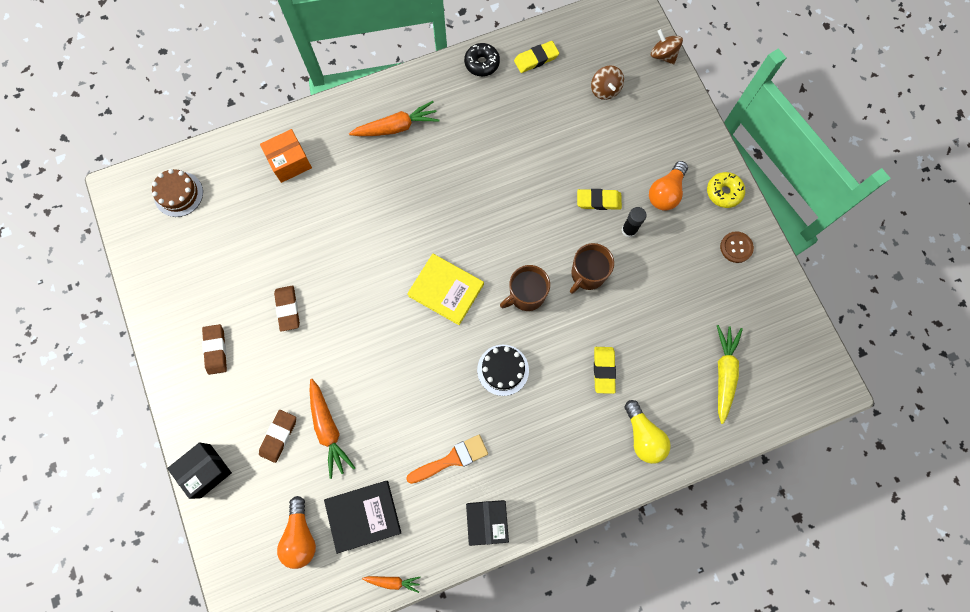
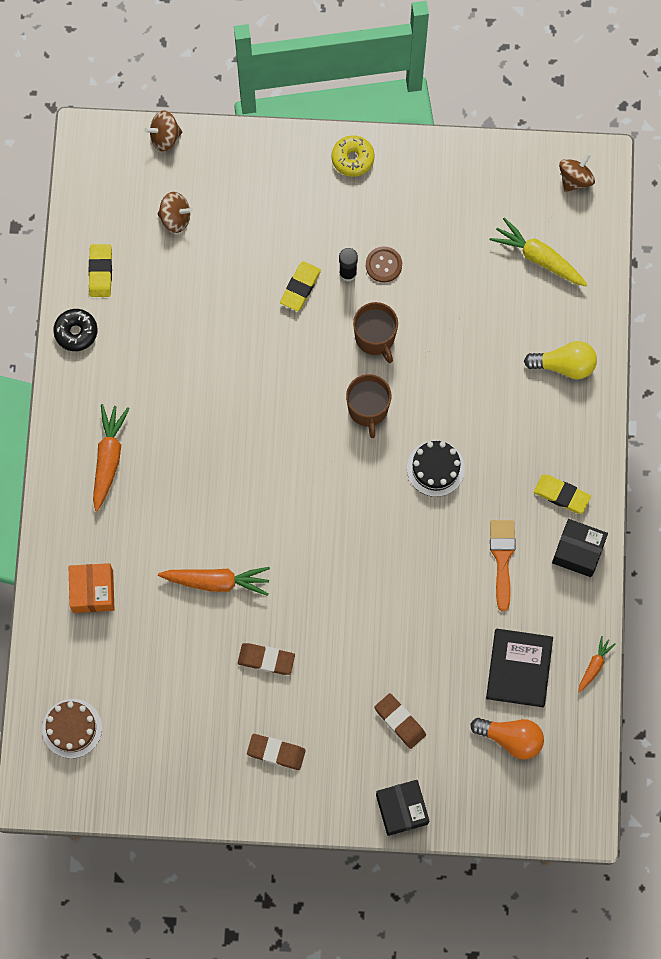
camera: 65 degrees left, 0 degrees up
(328, 429) = (416, 668): orange carrot -> orange carrot (217, 581)
(446, 290) = (323, 487): yellow book -> none
(604, 370) = (482, 370): yellow eraser -> yellow eraser (561, 495)
(666, 192) = (324, 216): orange light bulb -> none
(736, 247) = (417, 178): brown button -> brown button (383, 265)
(808, 372) = (575, 179): none -> brown spinning top

